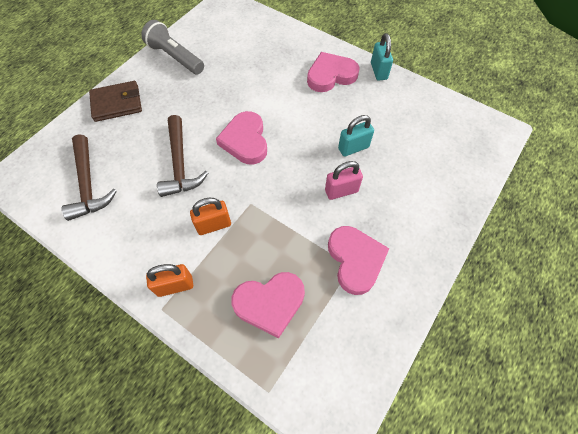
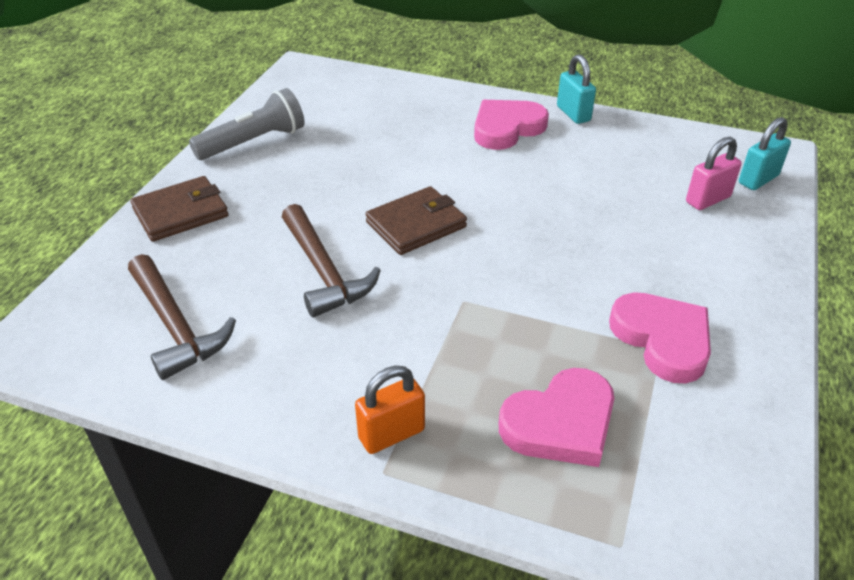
camera: 15 degrees left, 20 degrees down
(175, 57) = (254, 142): grey flashlight -> grey flashlight turned 120 degrees clockwise
(214, 225) = (418, 339): orange padlock -> none
(245, 141) = (416, 224): pink heart -> brown wallet
(341, 191) = (595, 259): pink padlock -> pink padlock (707, 199)
(353, 148) = (585, 205): turquoise padlock -> turquoise padlock (758, 179)

